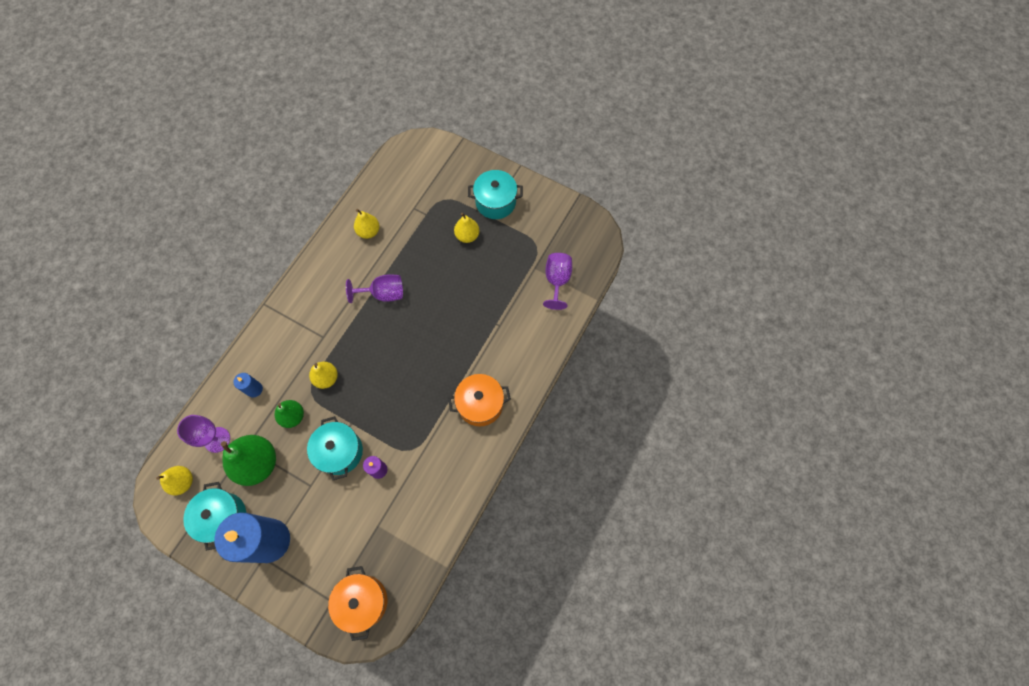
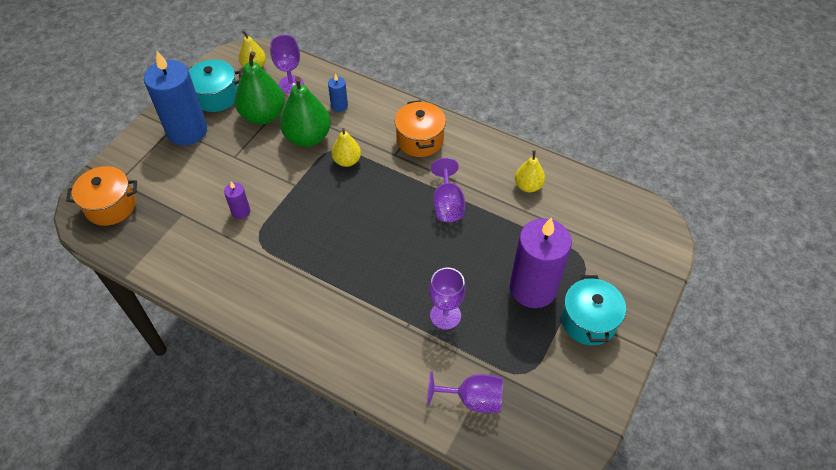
camera: 90 degrees right, 15 degrees down
(293, 416) = (308, 137): green pear -> green pear, size x1.73
(340, 452) = (265, 177): turquoise pot -> none
(467, 236) = (533, 288): yellow pear -> purple candle
(480, 404) = (303, 307): orange pot -> orange pot (420, 140)
(490, 297) = (445, 315): none -> purple goblet

